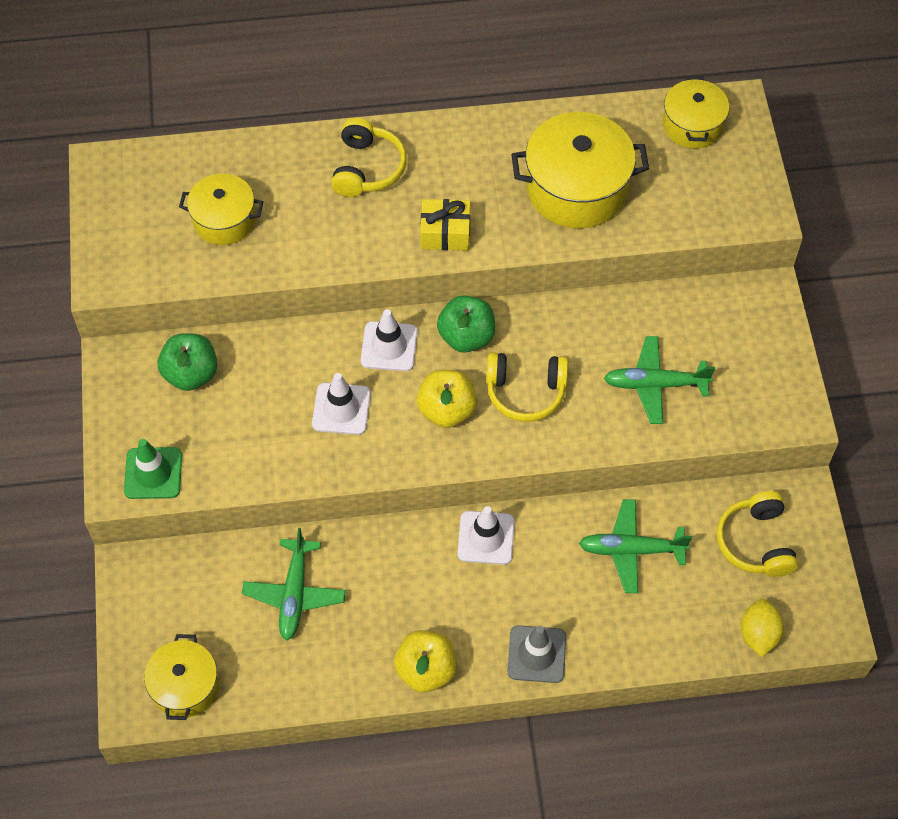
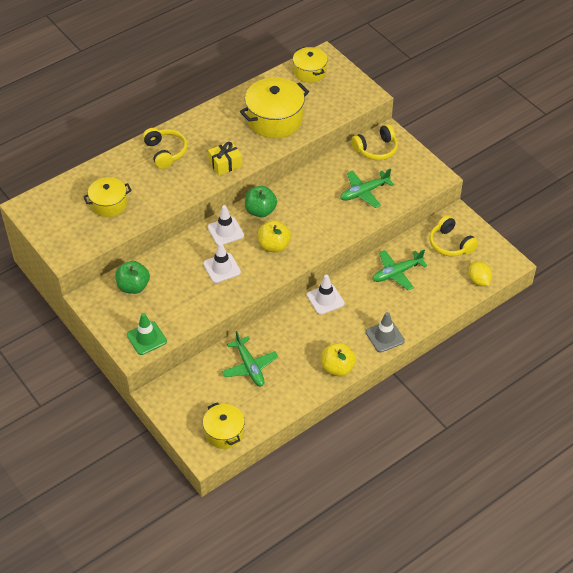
camera: 30 degrees left, 10 degrees down
(525, 392) = (306, 221): yellow headphones -> yellow headphones (376, 149)

